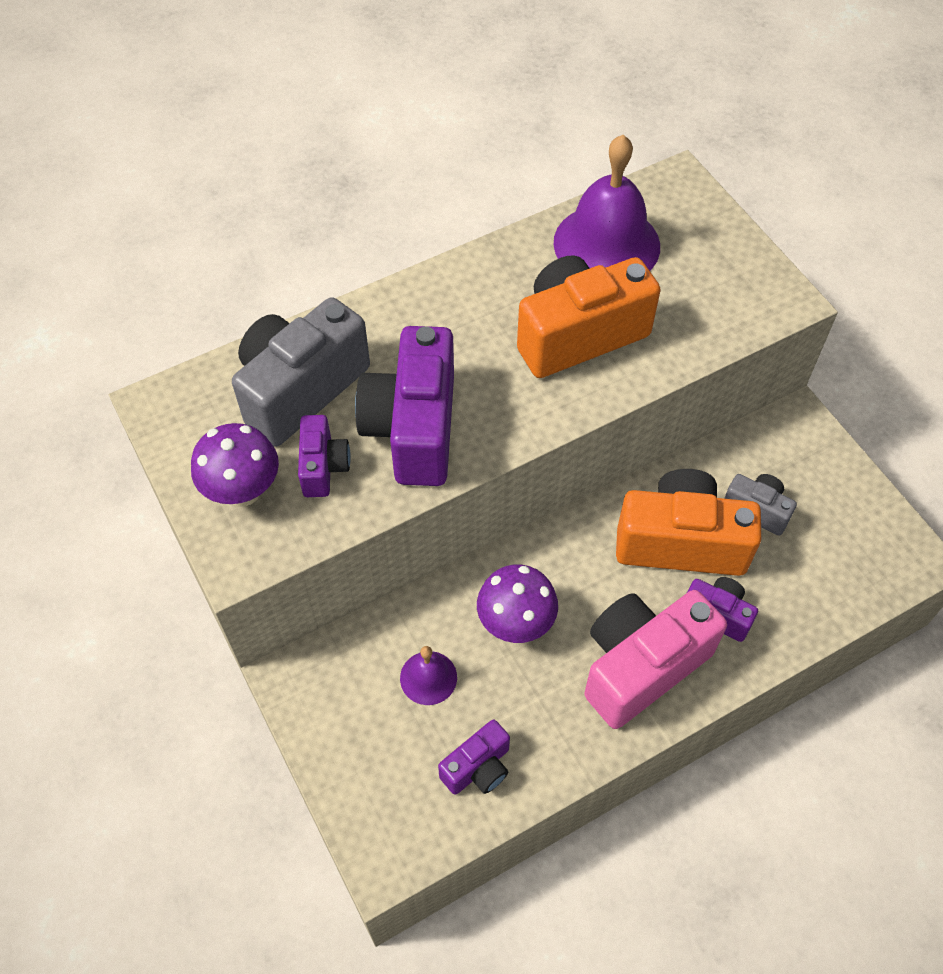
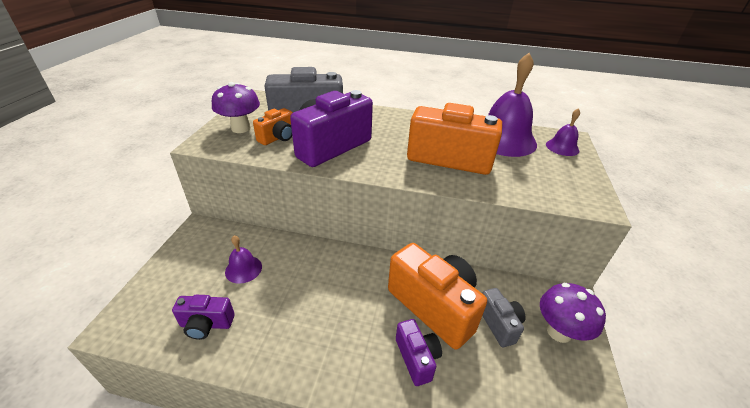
camera: 40 degrees right, 20 degrees down
(323, 467) = (278, 138): purple camera -> orange camera
(515, 623) = (307, 278): purple mushroom -> purple mushroom (559, 331)
(641, 666) = (342, 348): pink camera -> none
(684, 210) = (562, 147): none -> purple bell

